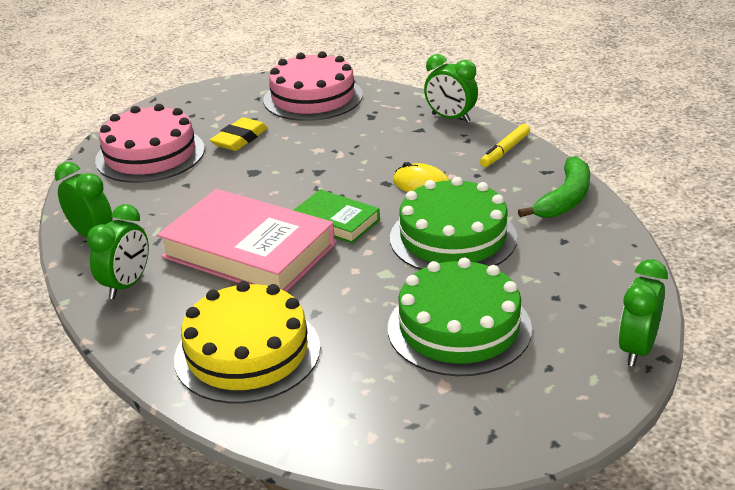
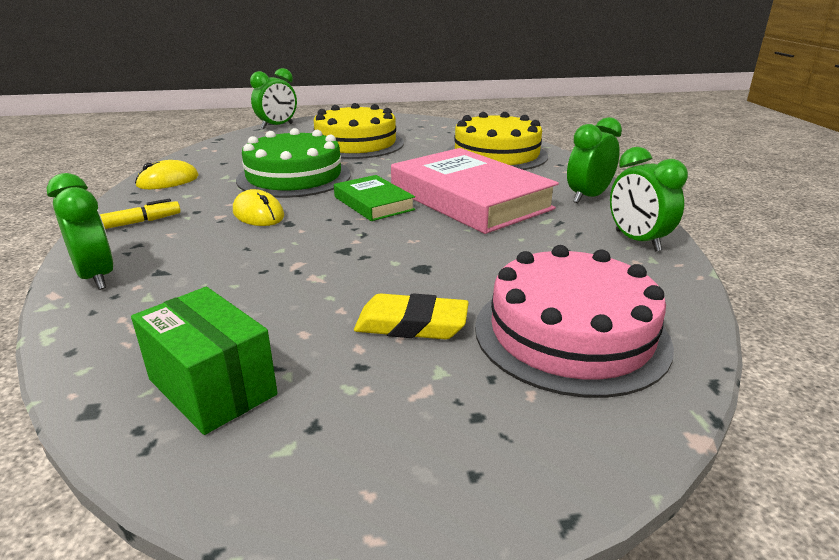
camera: 160 degrees left, 5 degrees down
(240, 139) = (411, 324): yellow eraser -> yellow eraser turned 45 degrees clockwise
(313, 97) = (212, 387): pink cake -> green box
(459, 328) = (356, 144): green cake -> yellow cake
(565, 199) = (168, 181): green banana -> yellow mouse

